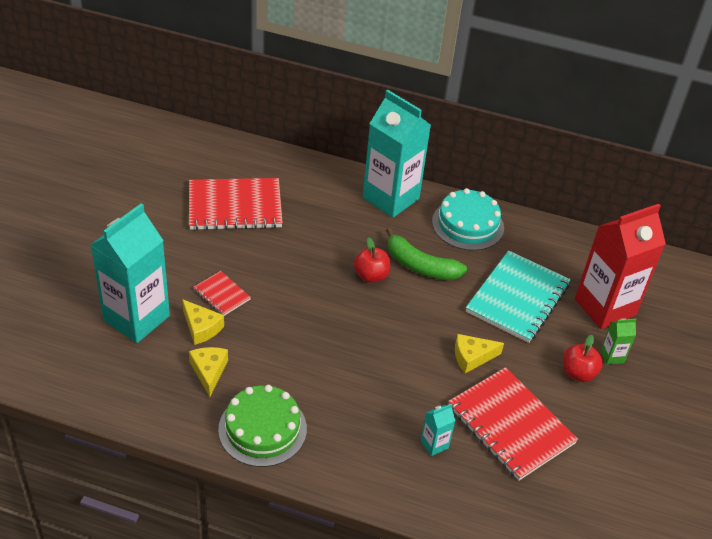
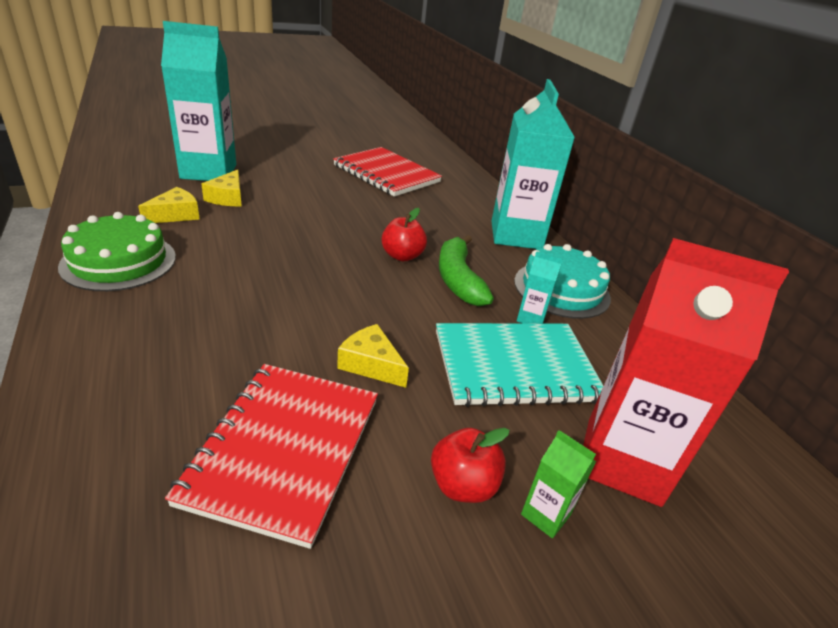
camera: 50 degrees right, 10 degrees down
(221, 294) = (278, 195): red notebook -> none
(434, 444) = (186, 387): turquoise carton -> turquoise carton (531, 318)

